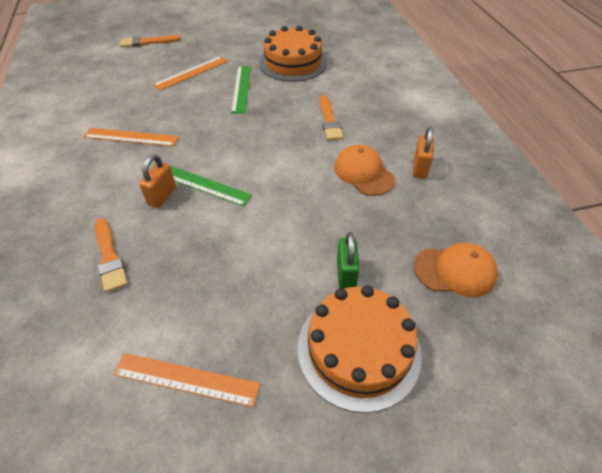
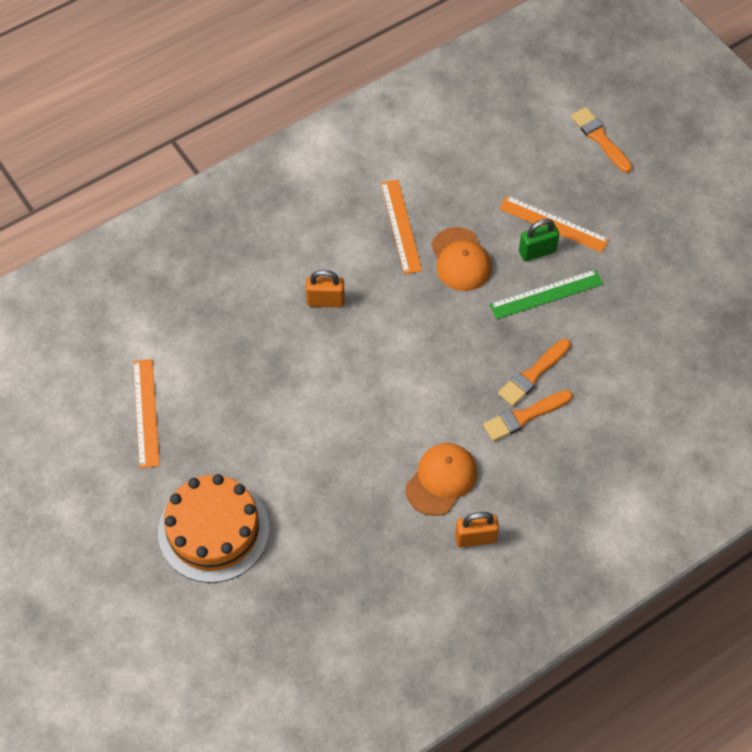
camera: 70 degrees right, 10 degrees up
(109, 257) = (236, 297): orange brush -> orange brush (532, 374)
(203, 184) = (357, 329): green ruler -> none
(293, 63) = (639, 331): orange cake -> none
(346, 274) = (289, 499): green padlock -> green padlock (537, 252)
(455, 271) = (330, 597): orange cap -> orange cap (460, 260)

